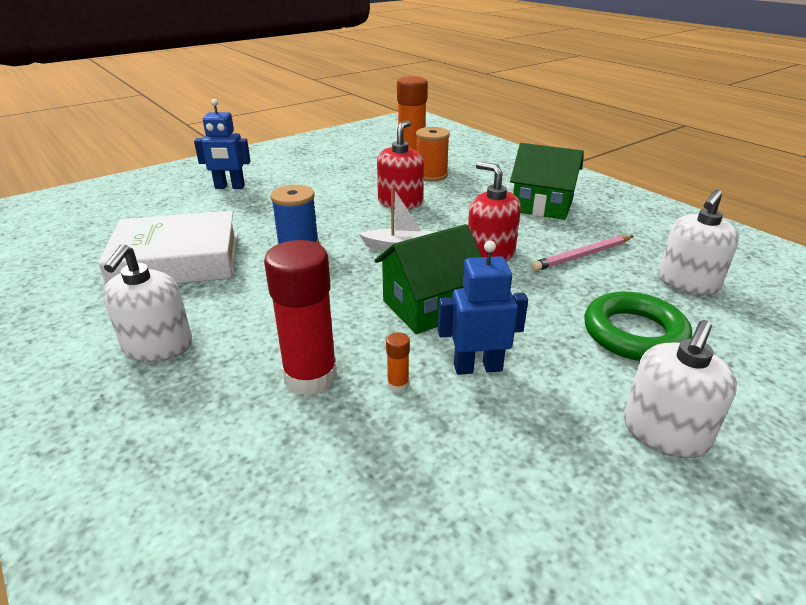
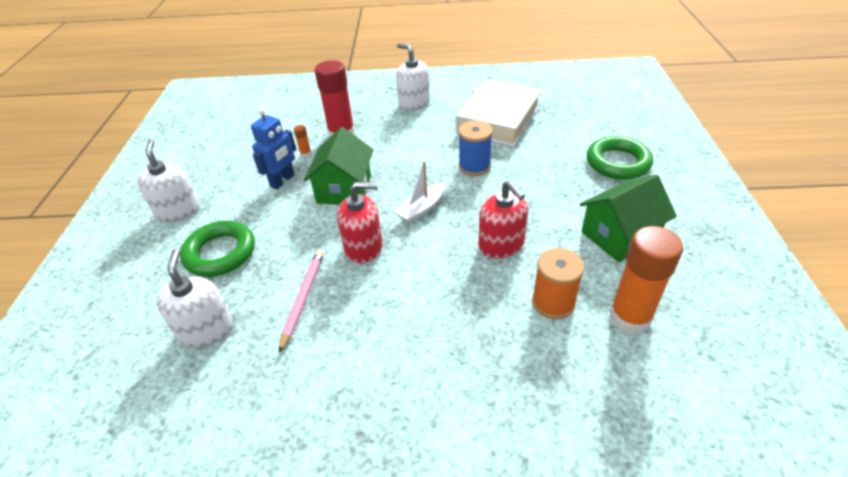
camera: 130 degrees right, 10 degrees up
(229, 187) = (617, 163): blue robot -> green ring
(542, 206) = (401, 343): green house -> green house (619, 236)

